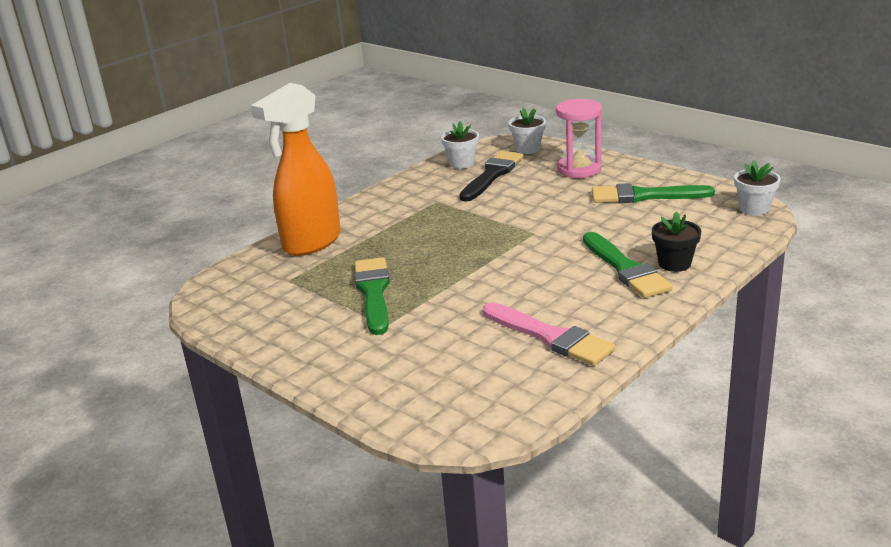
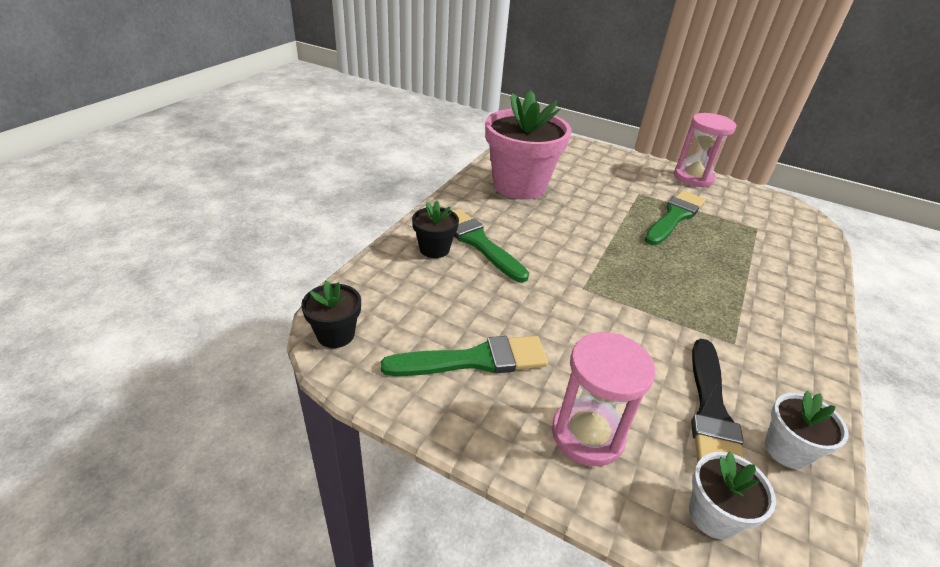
camera: 160 degrees right, 10 degrees up
(277, 347) = (693, 177): none -> pink hourglass
(311, 243) = (793, 269): orange spray bottle -> none
(373, 292) = (674, 217): green brush -> green brush turned 120 degrees counterclockwise
(550, 337) = (519, 185): pink brush -> pink flower pot
(754, 209) = (335, 334): white flower pot -> black flower pot

